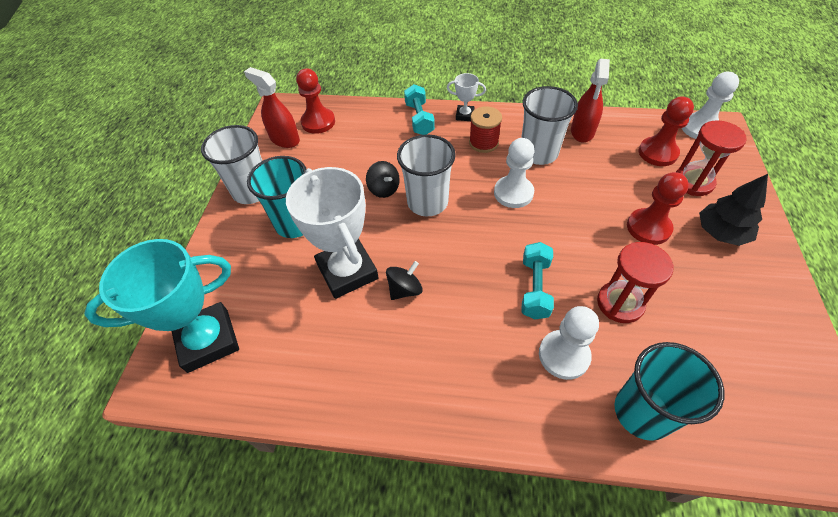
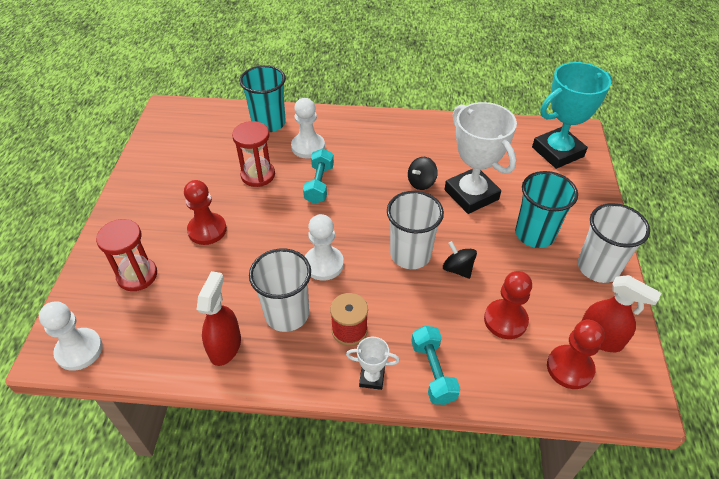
camera: 175 degrees right, 5 degrees down
(657, 153) = (152, 313): red pawn -> red pawn (505, 320)
(720, 232) = (146, 226): black tree -> none

